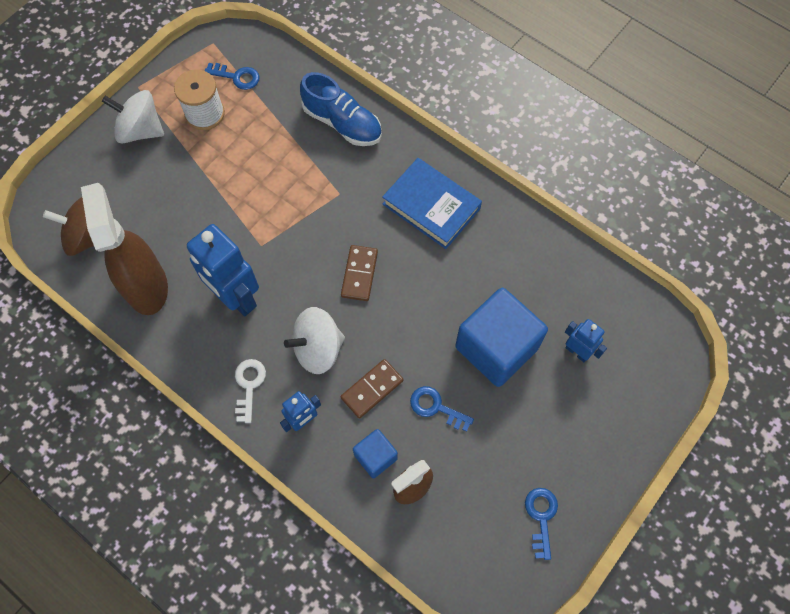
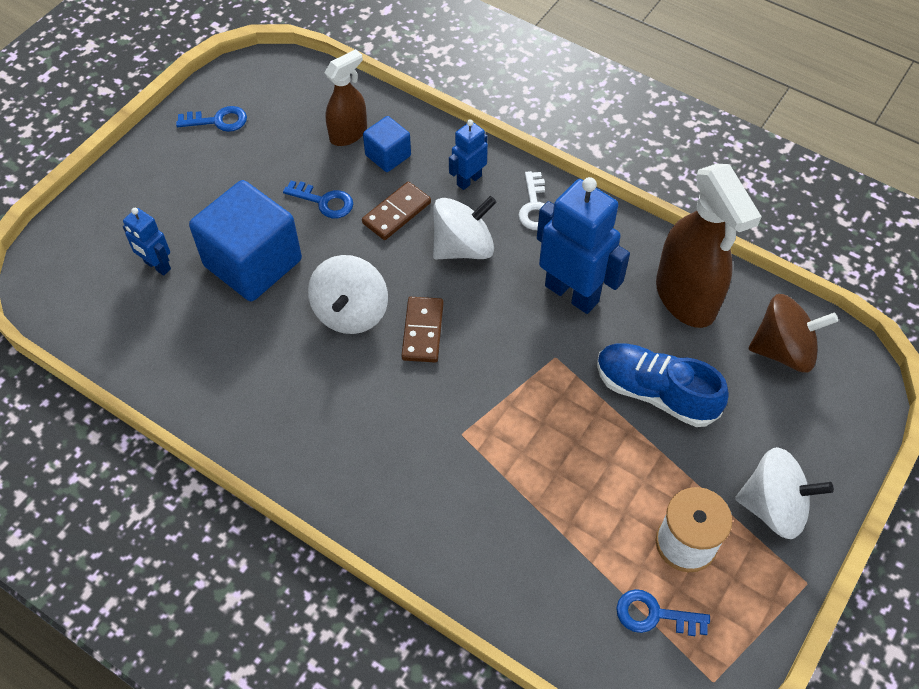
camera: 175 degrees right, 10 degrees down
(342, 123) = (471, 544): blue shoe -> blue shoe (655, 393)
(415, 295) = (350, 312): none -> white spinning top
(431, 206) = (332, 425): blue book -> none
(541, 517) = (218, 121): blue key -> blue key turned 90 degrees counterclockwise

